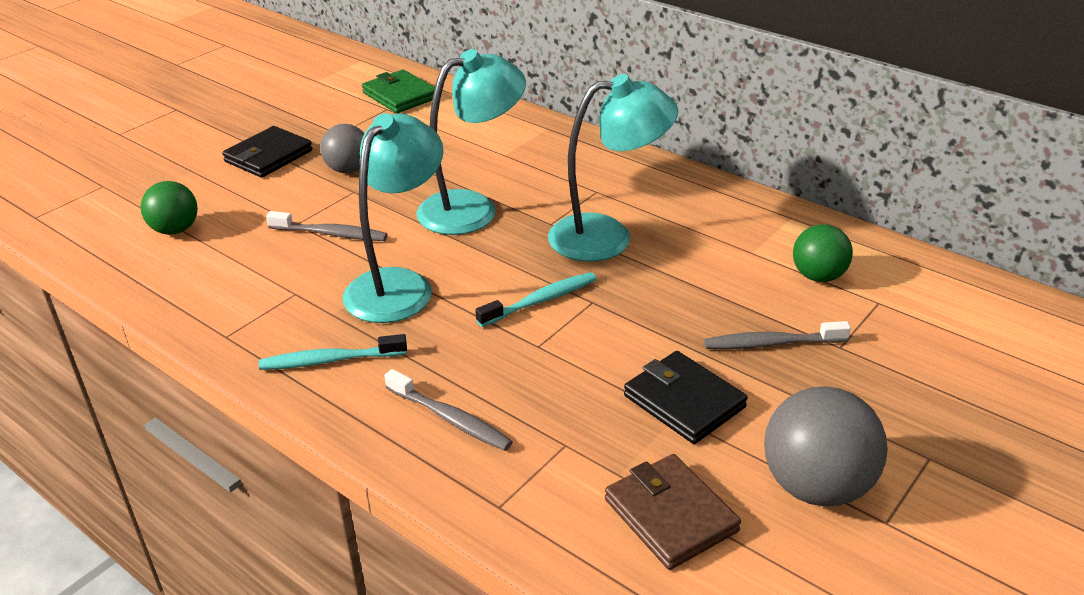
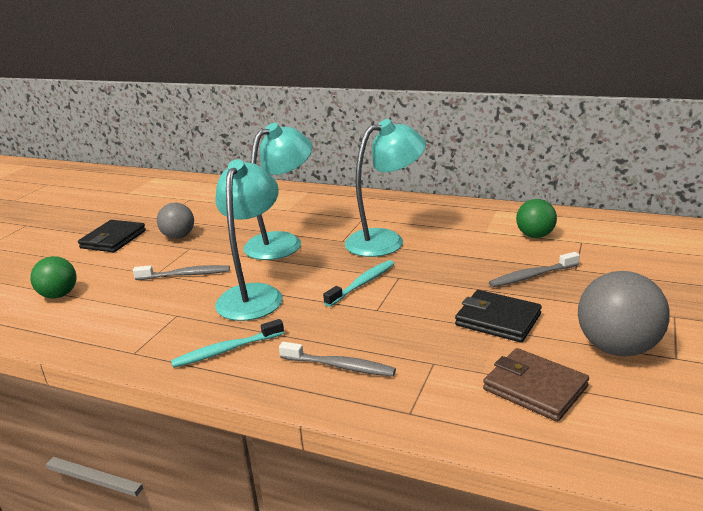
camera: 15 degrees left, 10 degrees down
(400, 95) = (195, 191): green wallet -> none

